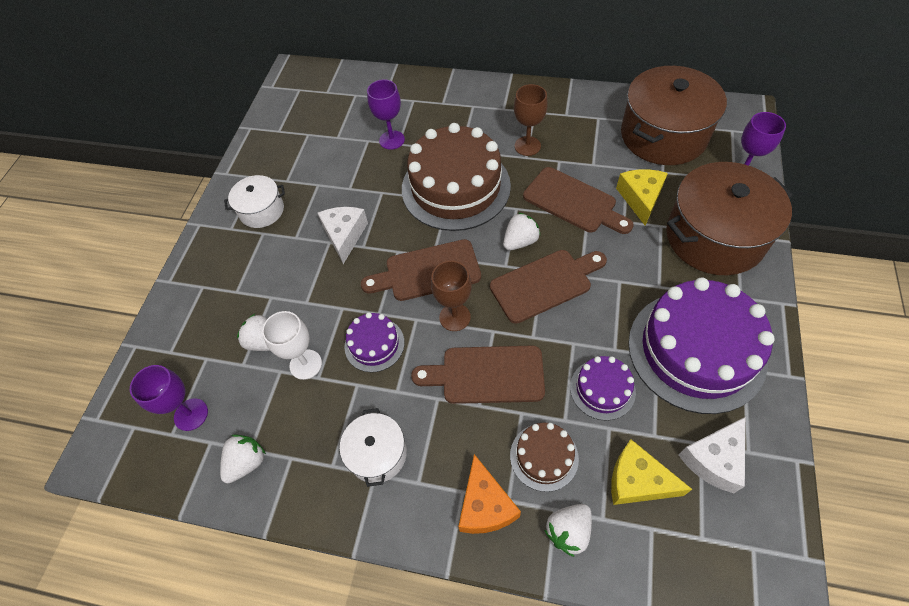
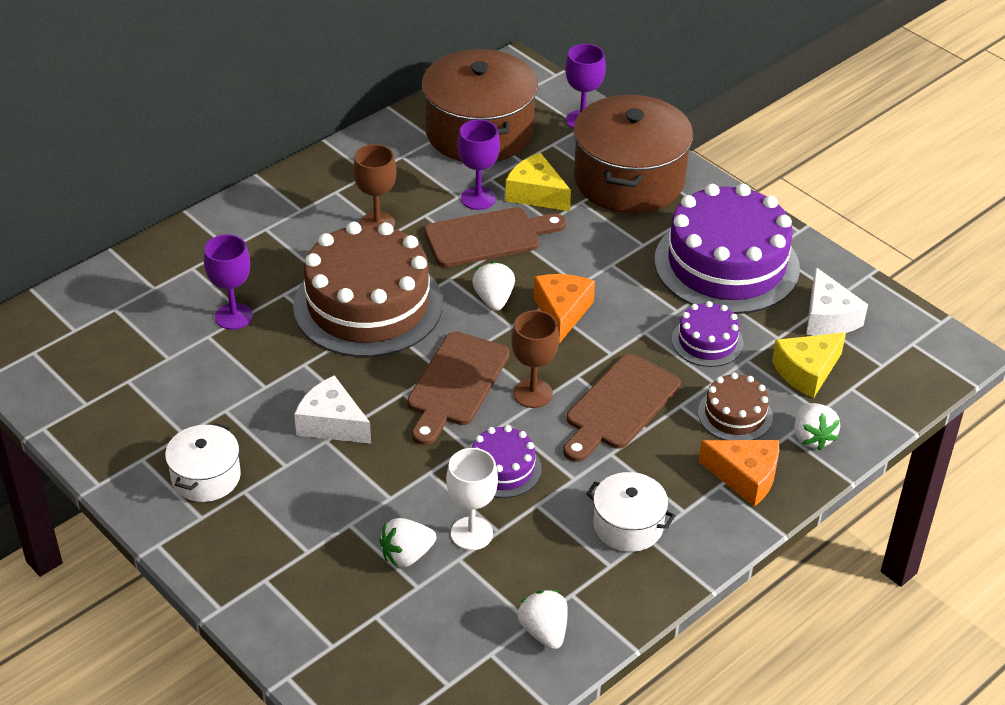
camera: 60 degrees left, 15 degrees down
(191, 414) = (439, 657): purple goblet -> purple goblet (478, 198)
(545, 284) = (562, 312): brown cutting board -> orange cheese

